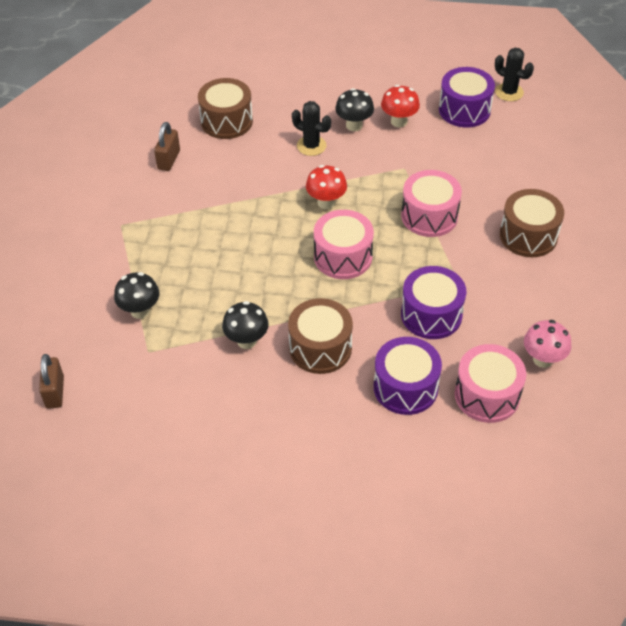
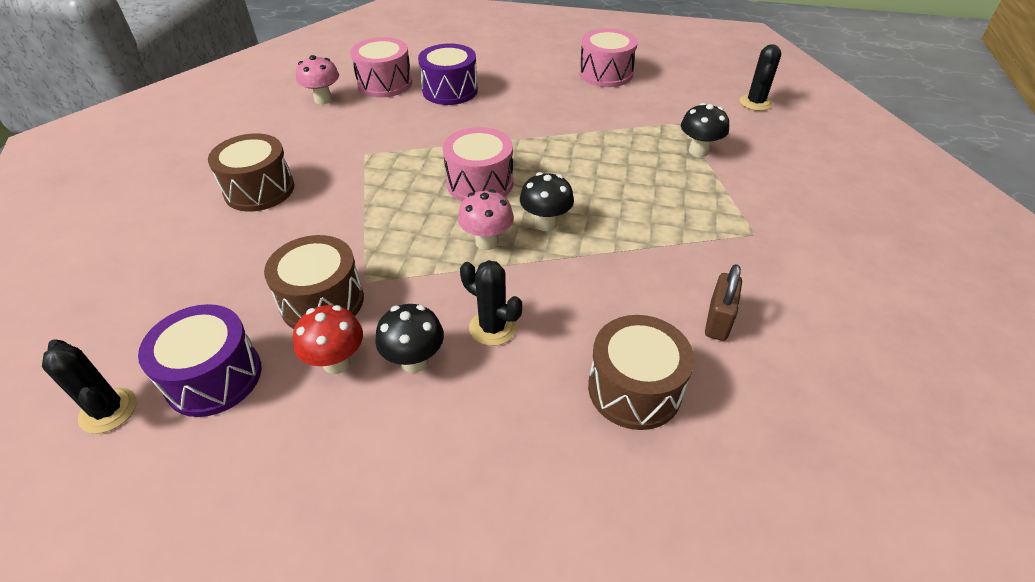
camera: 175 degrees left, 5 degrees down
(55, 392) = (755, 103): brown padlock -> black cactus
(246, 341) = (587, 124): black mushroom -> black mushroom (545, 223)
(320, 348) = (518, 116): brown drum -> brown drum (322, 301)
(326, 203) = (487, 242): red mushroom -> pink mushroom
(429, 216) = (361, 217): pink drum -> pink drum (606, 74)
(431, 314) = (405, 132): purple drum -> none

